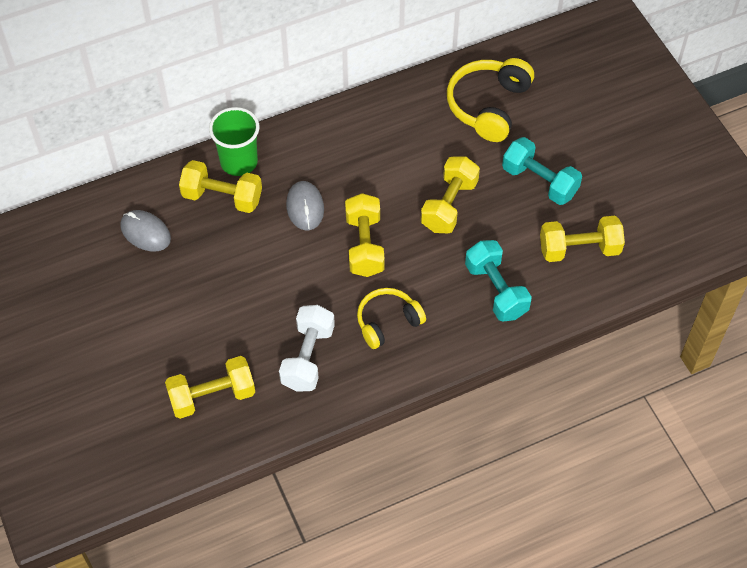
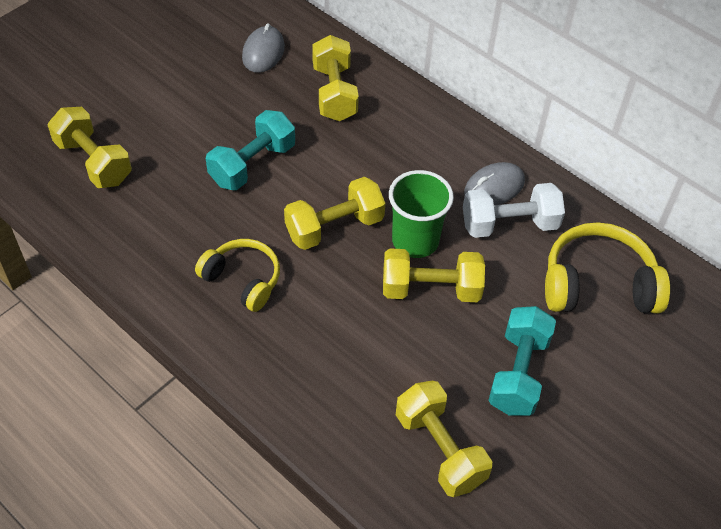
camera: 65 degrees right, 5 degrees down
(239, 162) = (384, 91): green cup -> green cup (415, 241)
(305, 207) = (357, 161): grey mouse -> grey mouse (494, 187)
(308, 357) = (168, 223): white dumbbell -> white dumbbell (509, 224)
(496, 290) = (333, 374): turquoise dumbbell -> turquoise dumbbell (252, 164)

